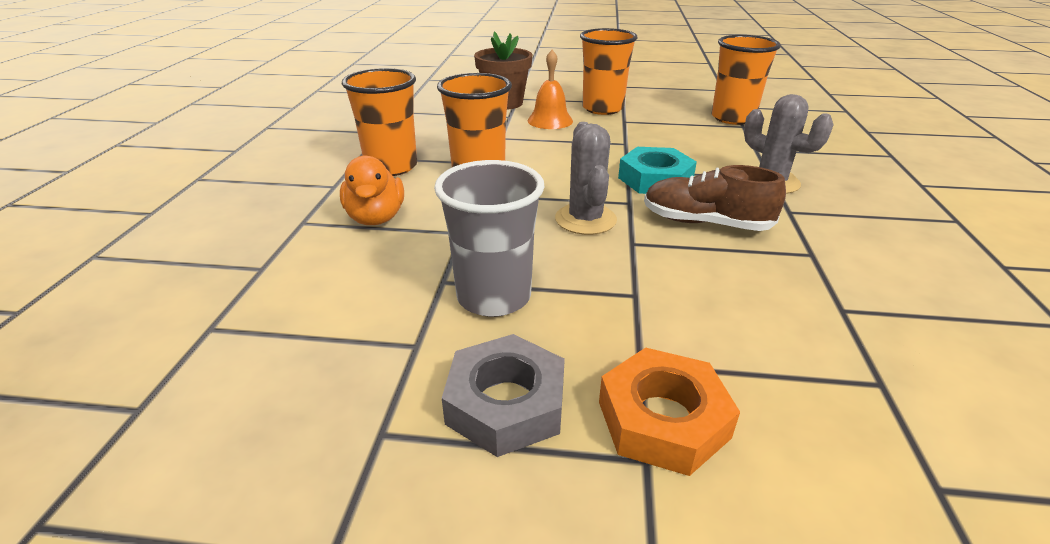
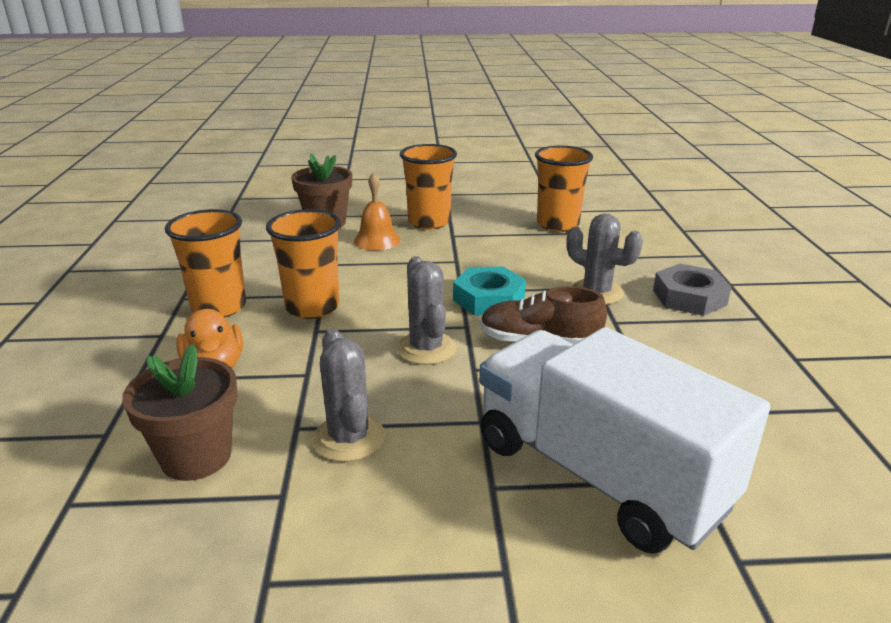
camera: 10 degrees left, 5 degrees down
(340, 298) = (196, 457): none -> brown flower pot
(494, 297) = (349, 438): grey cup -> grey cactus
(506, 403) = (376, 539): grey nut -> grey nut (689, 297)
(663, 419) = (516, 535): orange nut -> none
(763, 364) = (598, 474): none -> white truck

